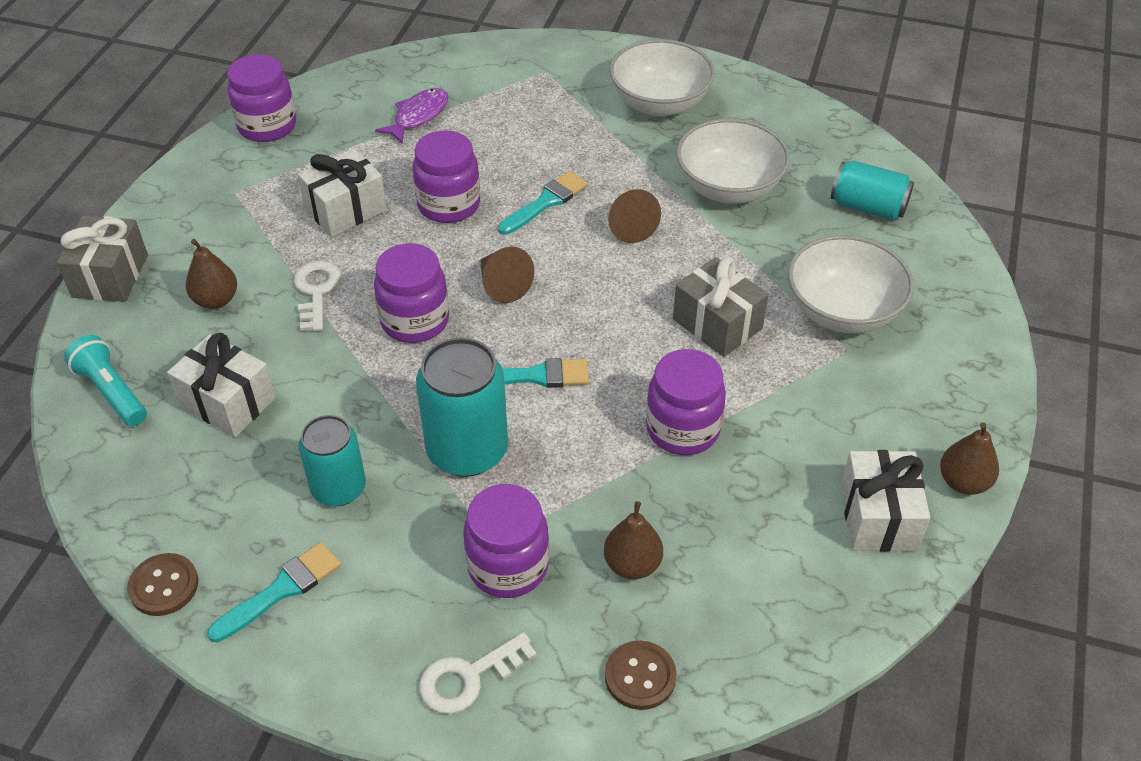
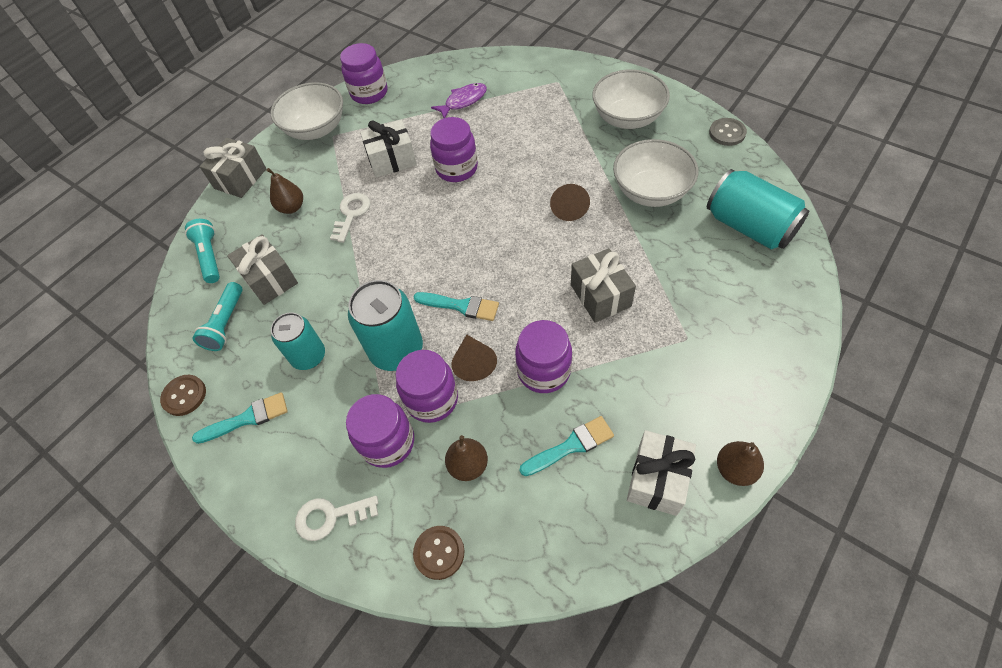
camera: 25 degrees right, 10 degrees up
(184, 475) = (226, 323): none -> turquoise flashlight
(228, 402) = (270, 279): white gift -> grey gift
(415, 321) = (402, 248): purple jar -> purple jar (432, 399)
(502, 285) = (467, 234): brown cone -> brown cone (474, 363)
(546, 202) = (520, 179): turquoise brush -> turquoise brush (571, 446)
(795, 102) = (727, 133): none -> grey button
(842, 311) = (696, 306): white bowl -> white bowl (316, 129)
(868, 207) = (749, 226): turquoise can -> turquoise can, size x1.51

